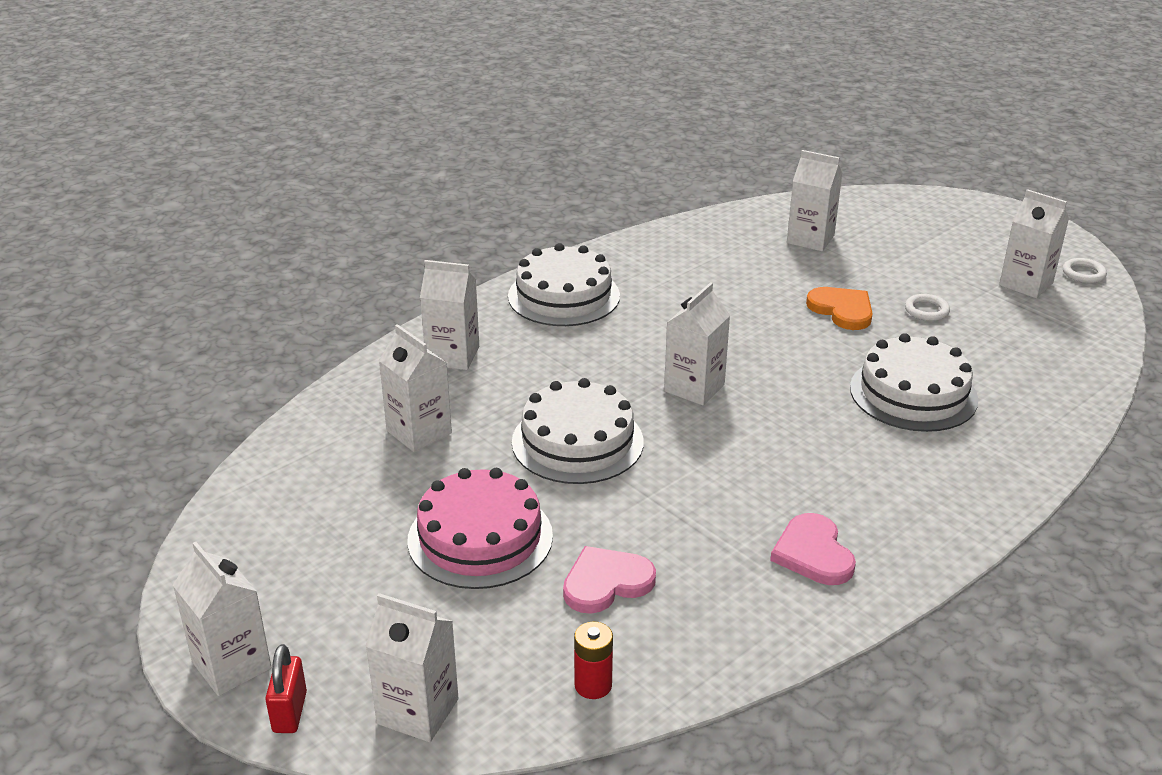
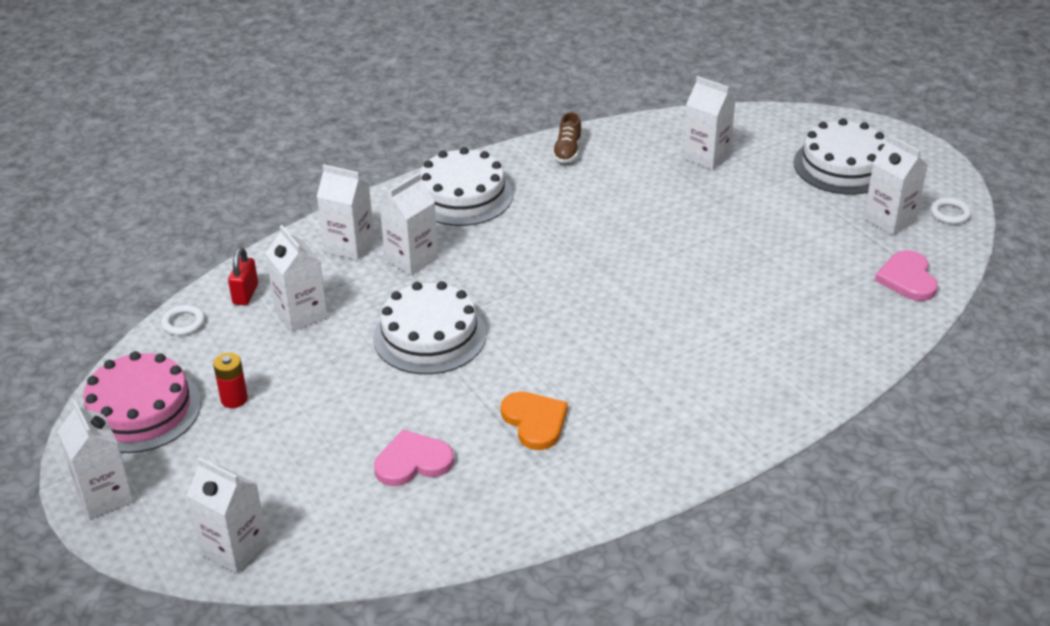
camera: 10 degrees right, 5 degrees up
(290, 712) = (139, 537): red padlock -> red padlock (245, 294)
(480, 538) = (323, 412): pink cake -> pink cake (140, 410)
(593, 685) = (375, 544): red battery -> red battery (234, 399)
(662, 245) = (567, 151): none -> brown shoe
(694, 388) = (546, 295): white carton -> white carton (411, 259)
(813, 553) = (591, 455): pink heart -> pink heart (907, 278)
(842, 310) = (707, 231): orange heart -> orange heart (535, 421)
(913, 393) = (737, 319): white cake -> white cake (843, 166)
(926, 310) = (784, 239): white ring -> white ring (183, 323)

